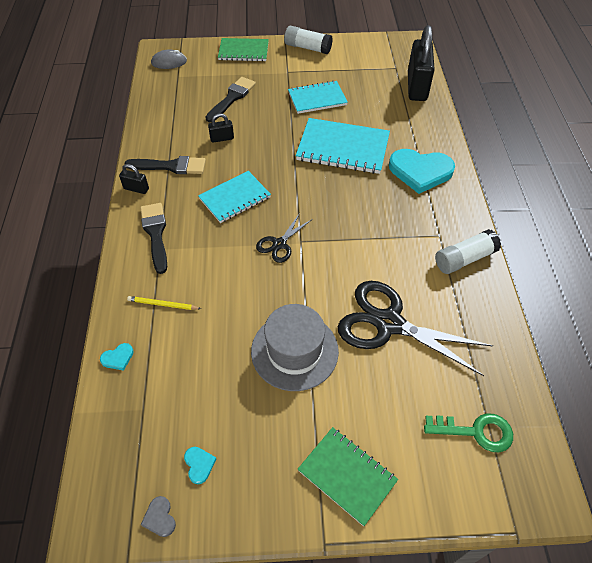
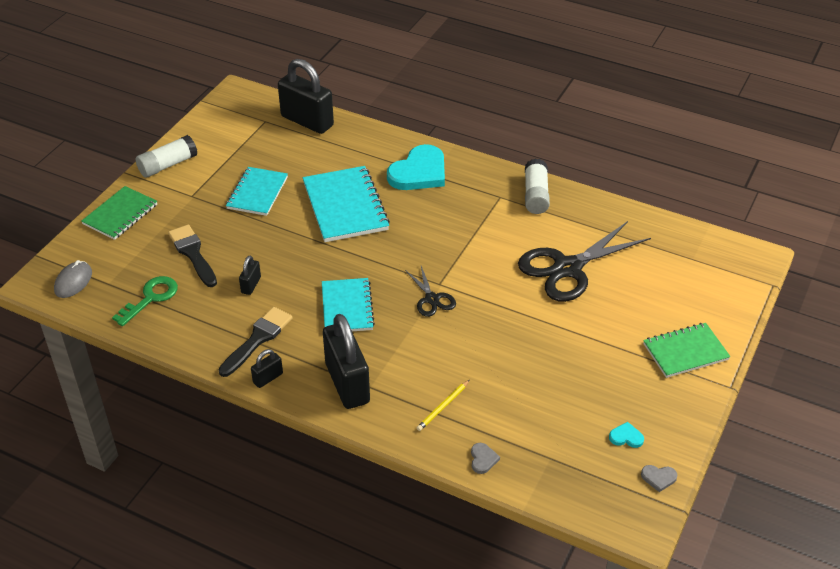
camera: 60 degrees left, 10 degrees down
(118, 358) = (483, 459): turquoise heart -> grey heart
(155, 234) = (347, 383): black brush -> black padlock
(294, 351) = (556, 336): grey hat -> none
(343, 148) = (345, 206): turquoise notebook -> turquoise notebook turned 60 degrees counterclockwise
(476, 431) = (690, 267): green key -> green key (151, 298)

